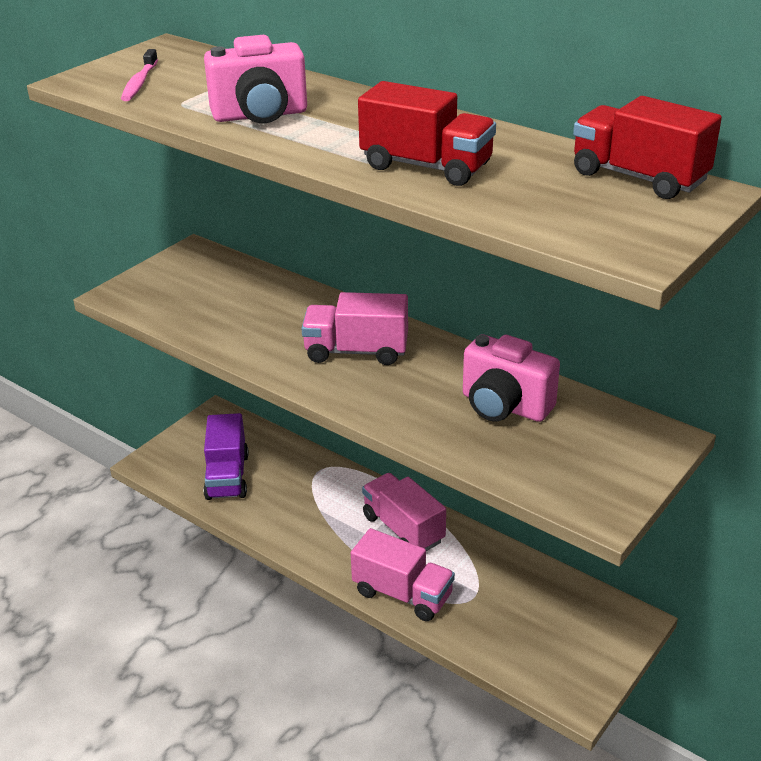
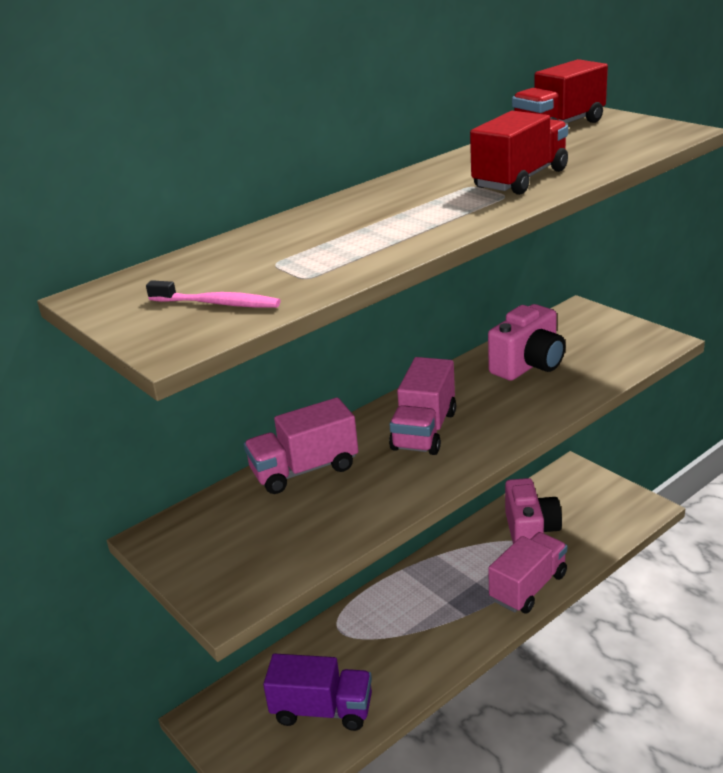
camera: 75 degrees left, 5 degrees down
(260, 115) = (367, 239): pink camera -> pink camera (530, 532)
(403, 529) = (444, 578): pink truck -> pink truck (304, 470)

